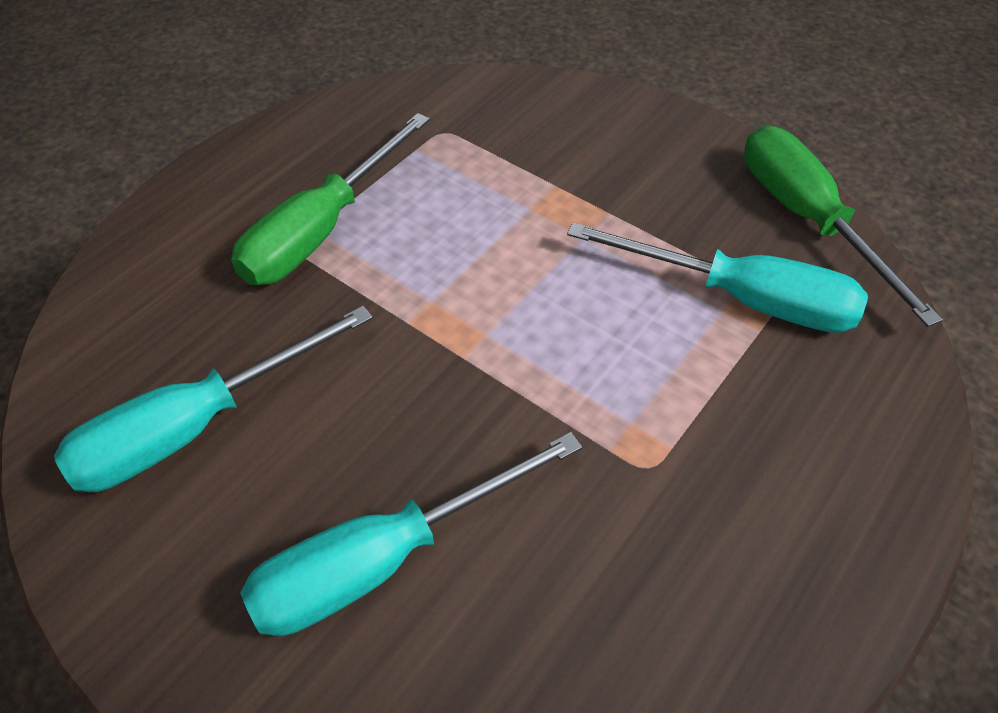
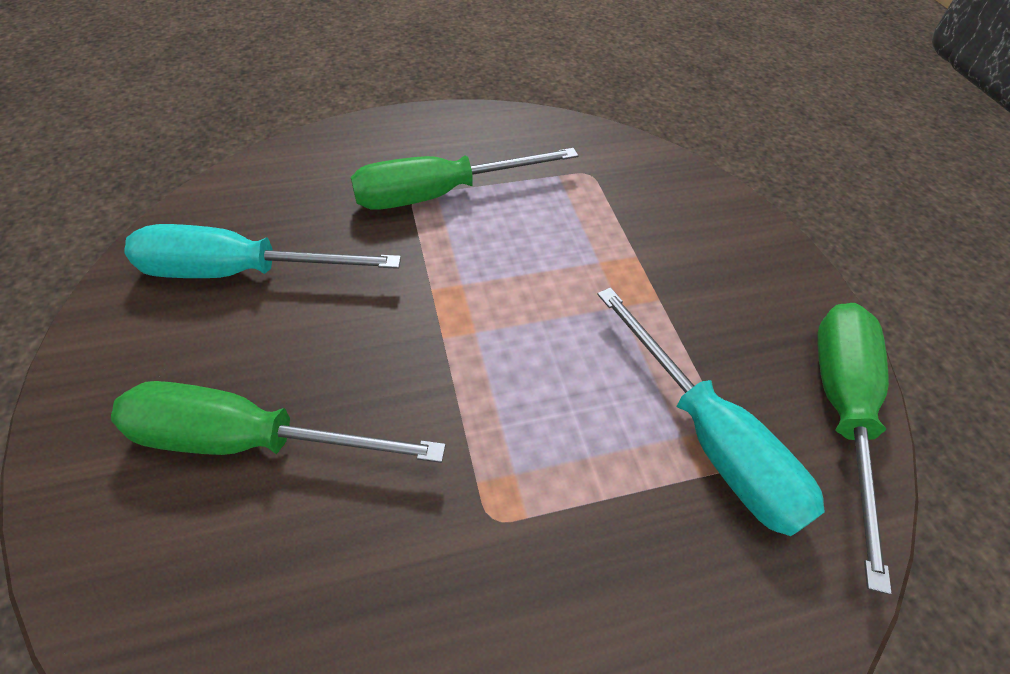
camera: 35 degrees right, 0 degrees up
(384, 559) = (249, 440): turquoise screwdriver -> green screwdriver

